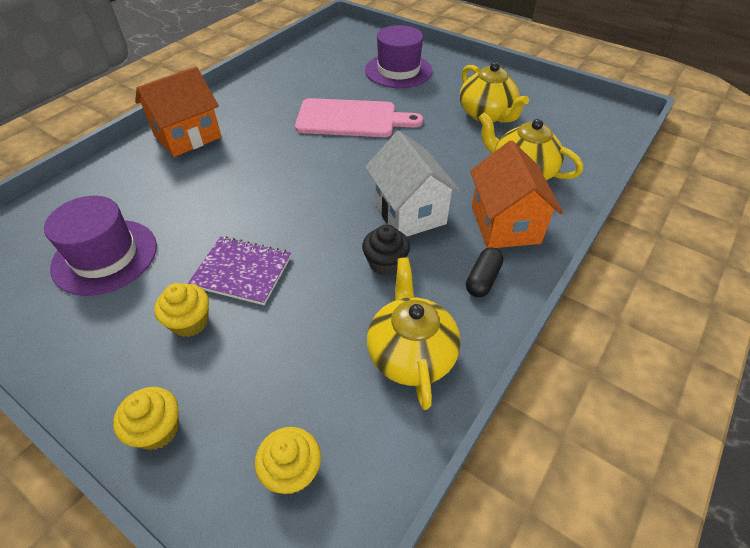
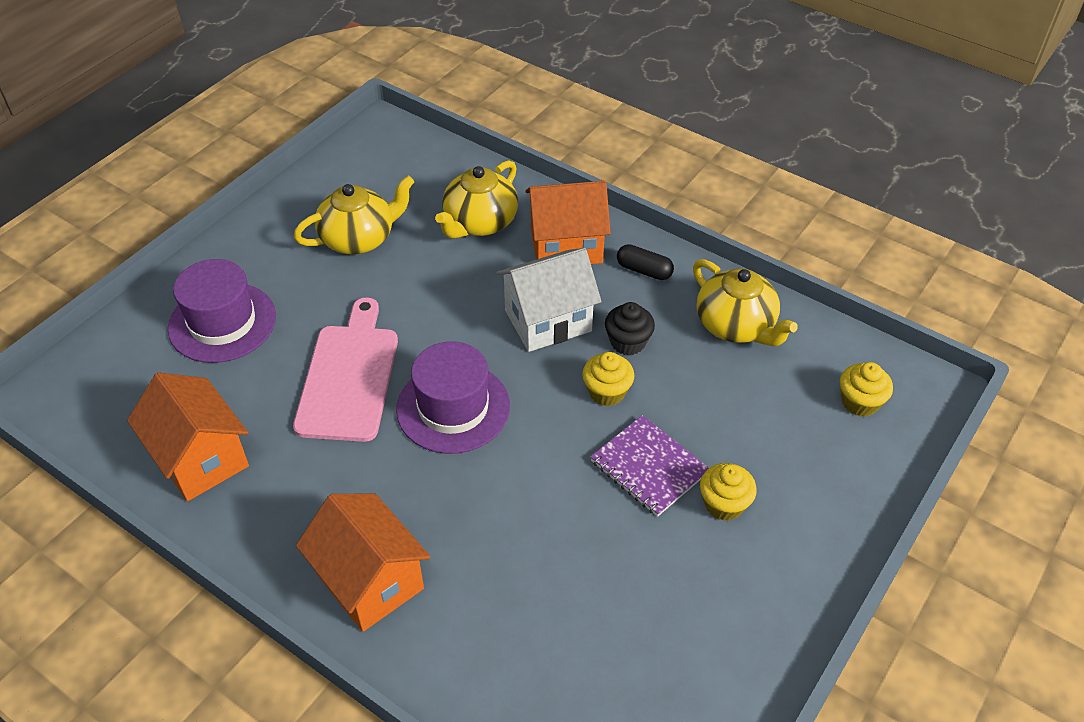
camera: 90 degrees left, 0 degrees up
(105, 256) = (634, 620): purple hat -> purple hat (453, 407)
(157, 429) = (846, 505): yellow cupcake -> yellow cupcake (607, 392)
(242, 271) = (649, 467): purple notebook -> purple notebook turned 60 degrees counterclockwise
(292, 74) = (201, 459): none -> orange house
(410, 353) = (736, 326): yellow teapot -> yellow teapot turned 120 degrees counterclockwise

